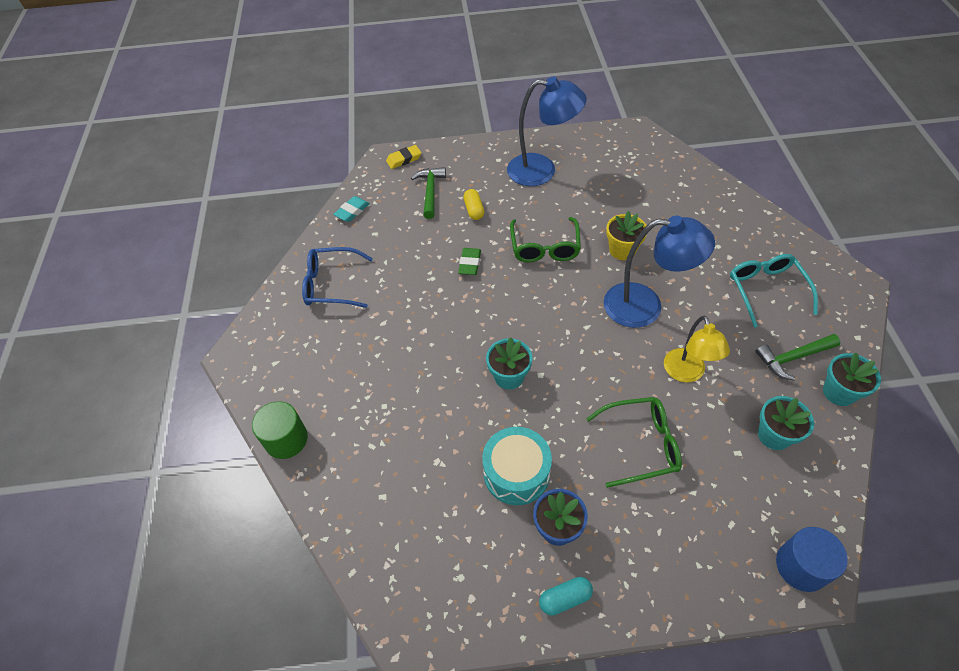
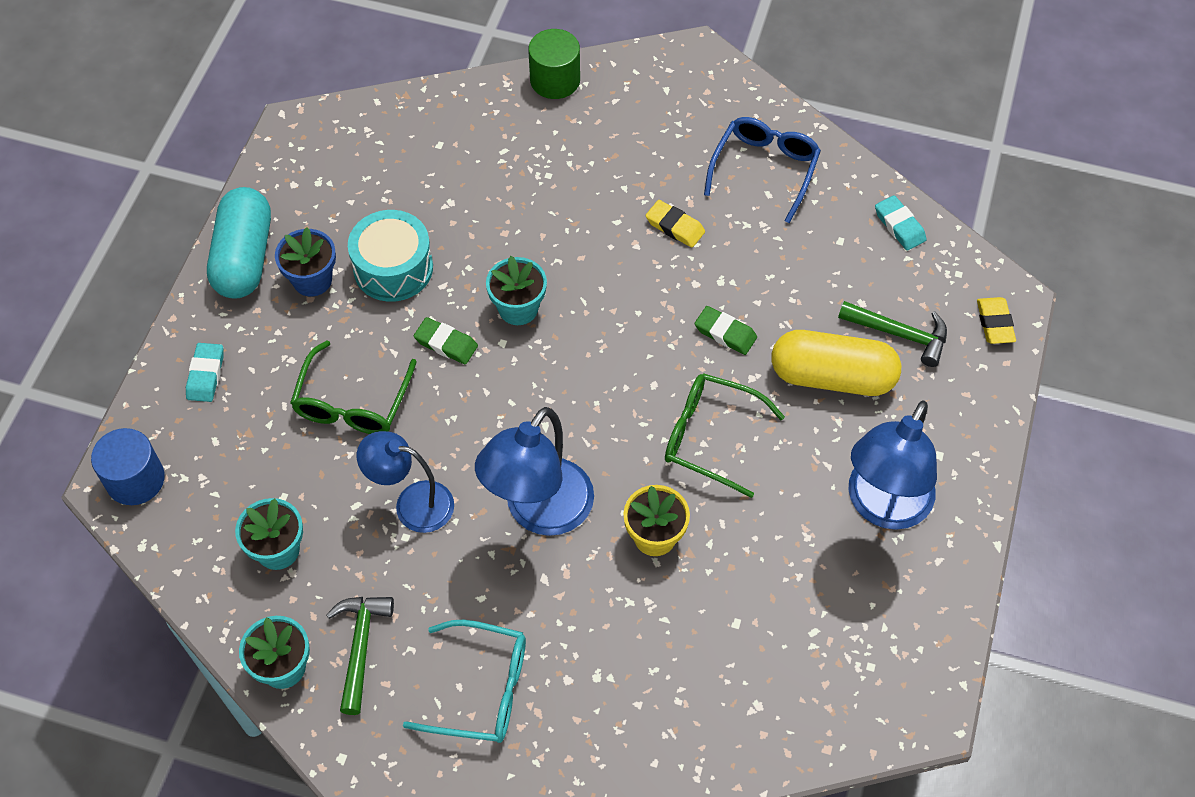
camera: 110 degrees right, 5 degrees up
(399, 315) = (675, 226): none -> yellow eraser
(474, 210) = (832, 377): yellow capsule -> yellow capsule, size x2.06
(560, 407) = (446, 343): none -> green eraser
(565, 598) = (244, 257): turquoise capsule -> turquoise capsule, size x2.06
(686, 564) = (206, 375): none -> turquoise eraser
(687, 373) = (412, 504): yellow lamp -> blue lamp

